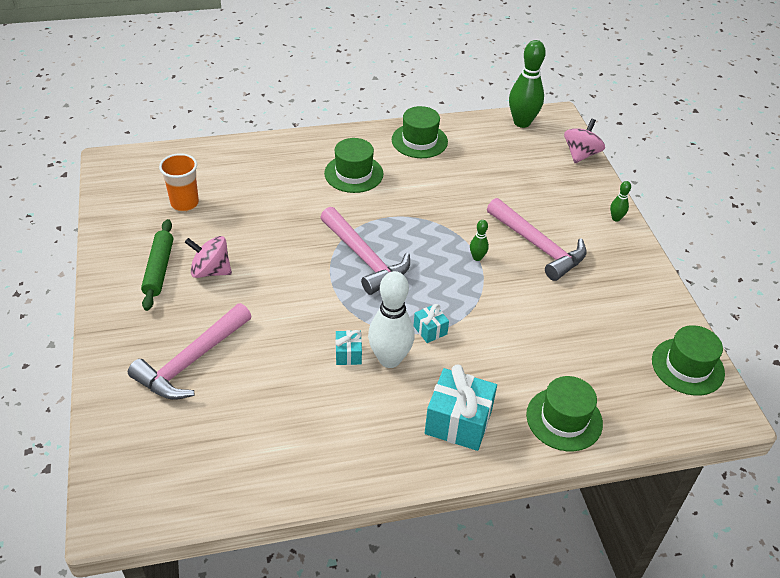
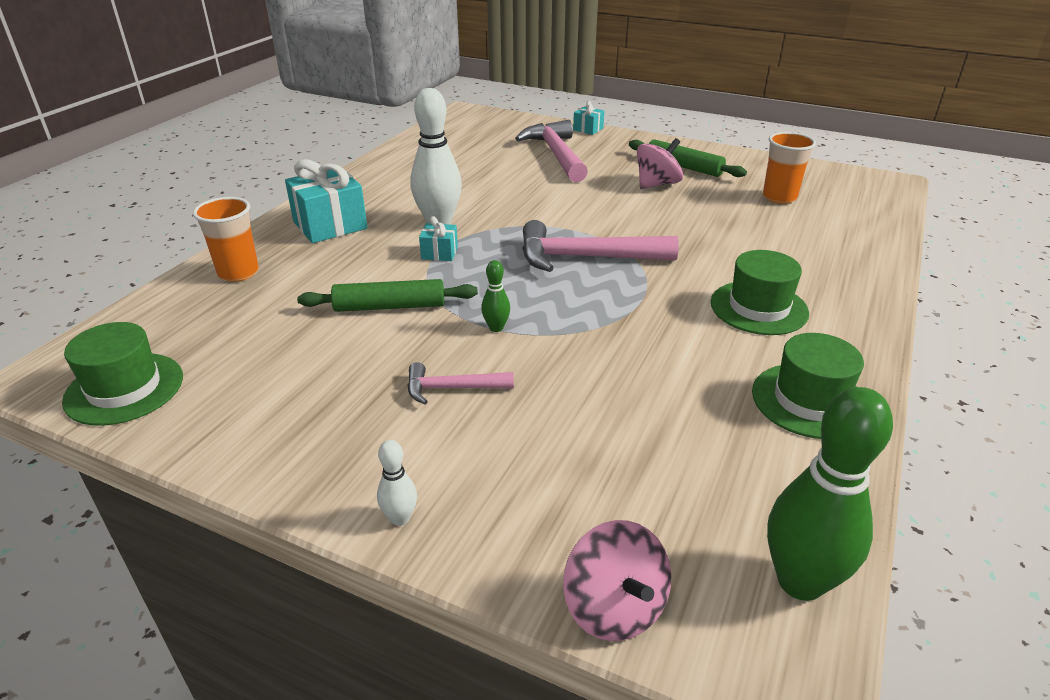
camera: 130 degrees right, 10 degrees down
(348, 354) = (472, 208): turquoise gift -> turquoise gift (588, 129)
(508, 313) = (390, 306): none -> green rolling pin
(538, 246) = (452, 388): pink hammer -> pink hammer, size x0.54
(564, 419) = (238, 273): green hat -> orange cup
(616, 218) = (400, 518): green bowling pin -> white bowling pin

